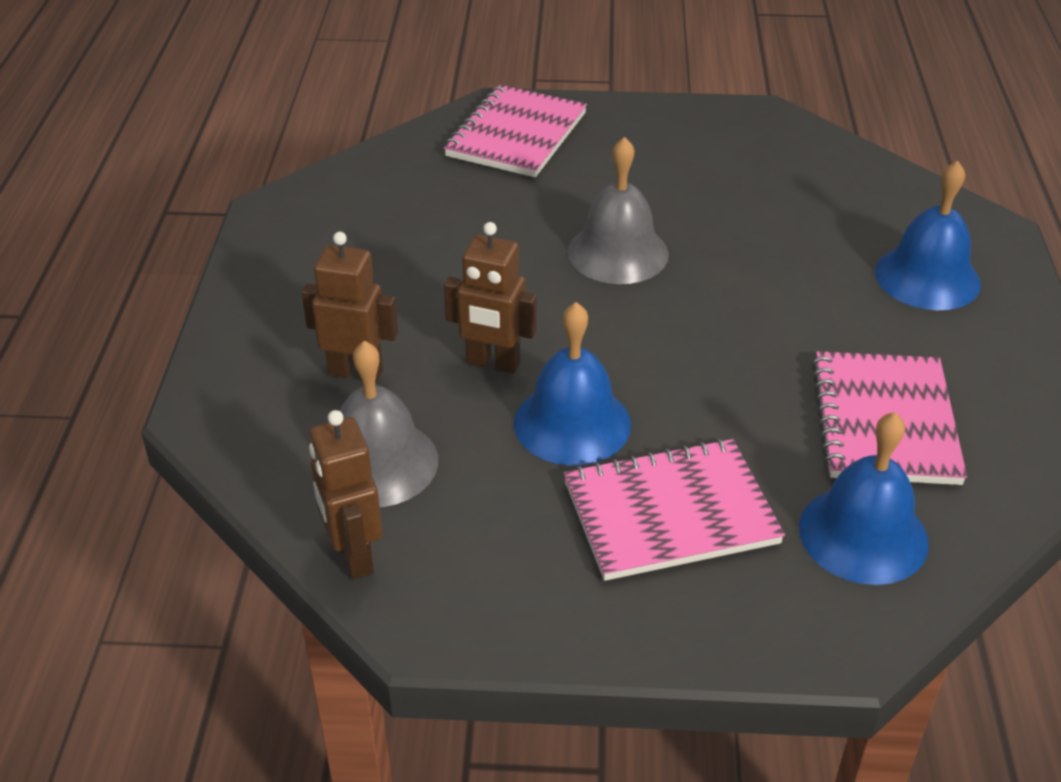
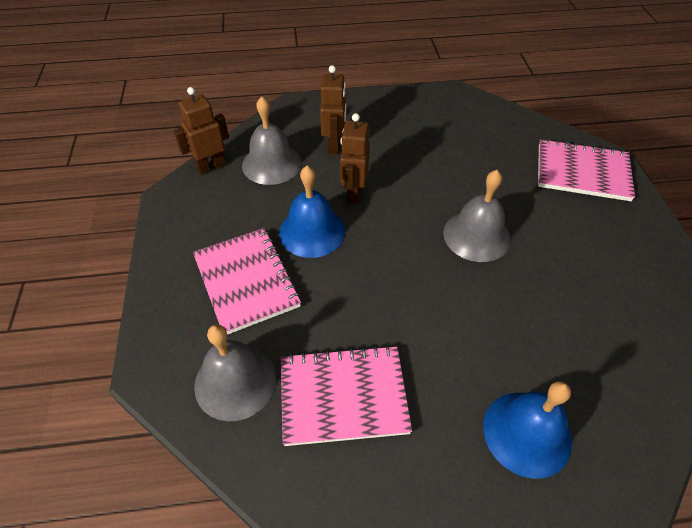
camera: 80 degrees right, 10 degrees up
(863, 534) = (235, 381): blue bell -> grey bell

